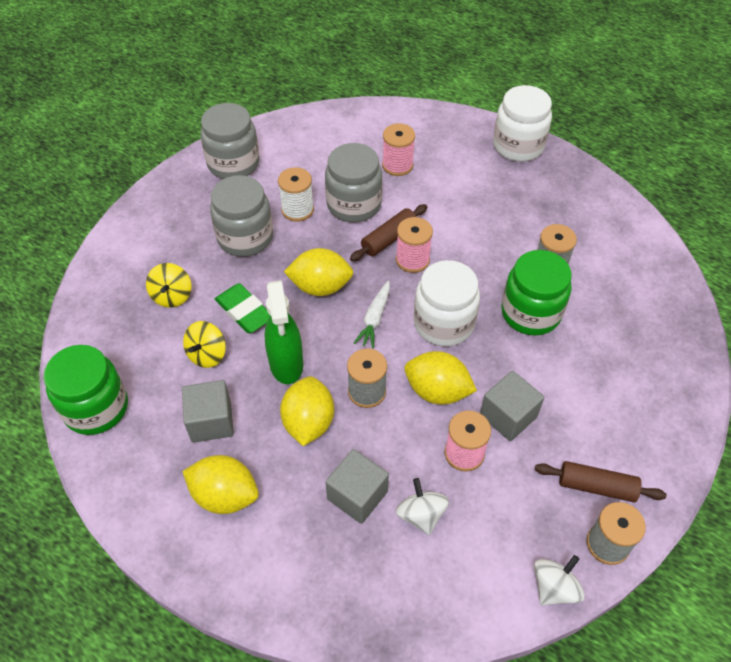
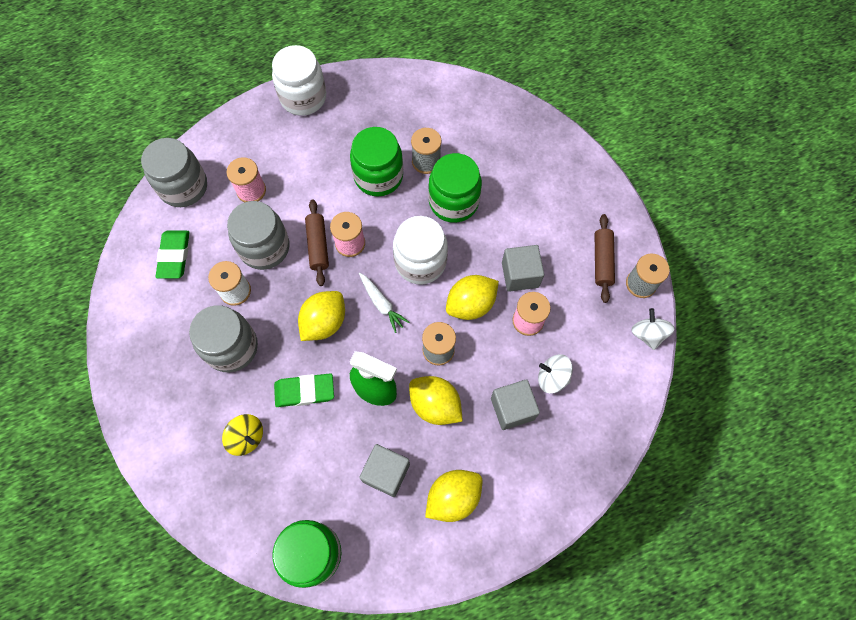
camera: 55 degrees left, 15 degrees up
(207, 354) = (324, 442): yellow spinning top -> none
(233, 164) = (143, 309): grey jar -> grey jar (183, 187)
(295, 154) = (174, 256): none -> green eraser
(498, 241) = (378, 176): none -> green jar
(596, 486) = (602, 261): brown rolling pin -> brown rolling pin turned 45 degrees counterclockwise

